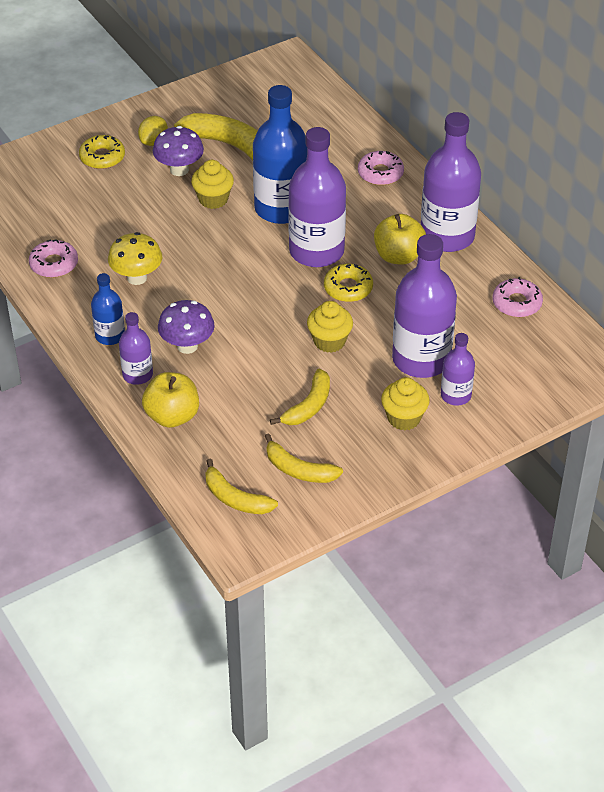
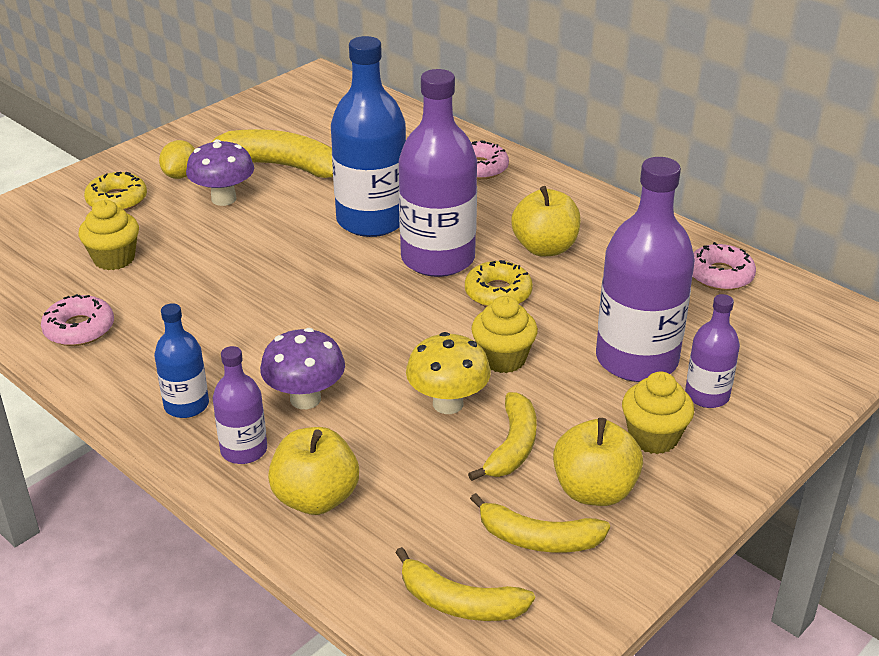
camera: 15 degrees left, 10 degrees down
(137, 278) = (204, 326): yellow mushroom -> yellow mushroom (448, 404)
(213, 199) = (279, 223): yellow cupcake -> yellow cupcake (114, 259)
(348, 446) = (594, 490): none -> yellow apple
(447, 236) = (593, 218): purple bottle -> none

